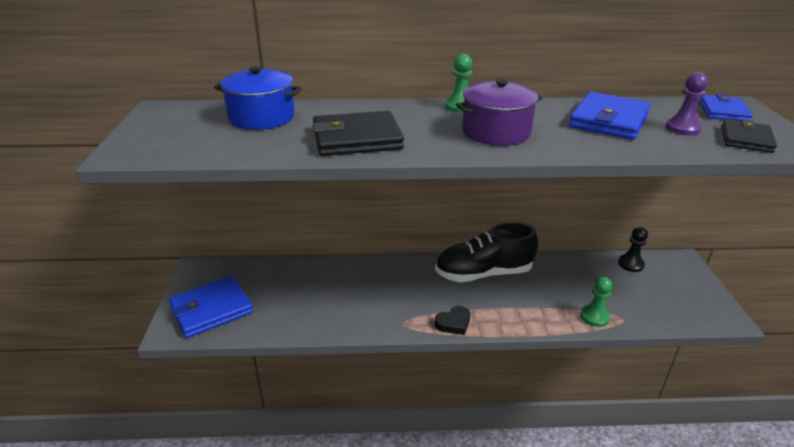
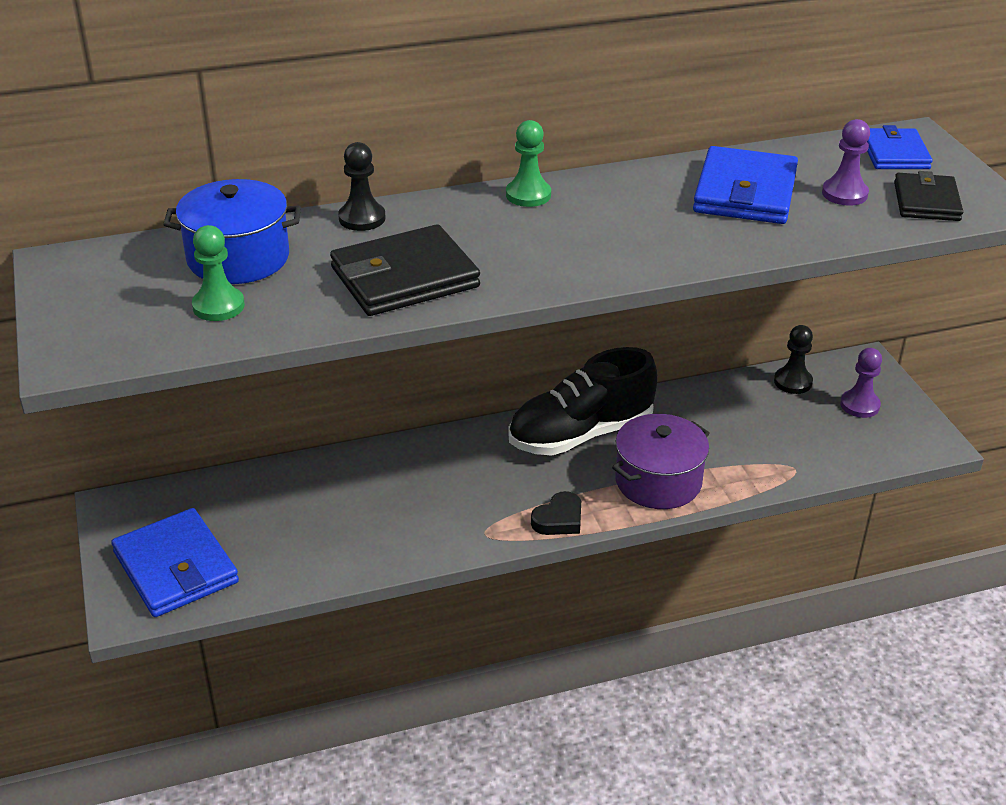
camera: 15 degrees left, 5 degrees up
(211, 309) = (175, 567): blue wallet -> blue wallet turned 75 degrees counterclockwise
(349, 107) = (362, 218): none -> black pawn
(496, 132) = (596, 236): purple pot -> purple pot (658, 481)
(594, 317) = (756, 473): green pawn -> green pawn (218, 306)
(675, 285) = (859, 405): none -> purple pawn

